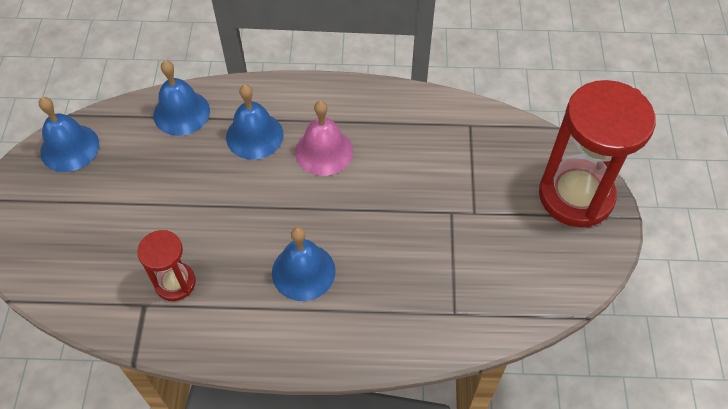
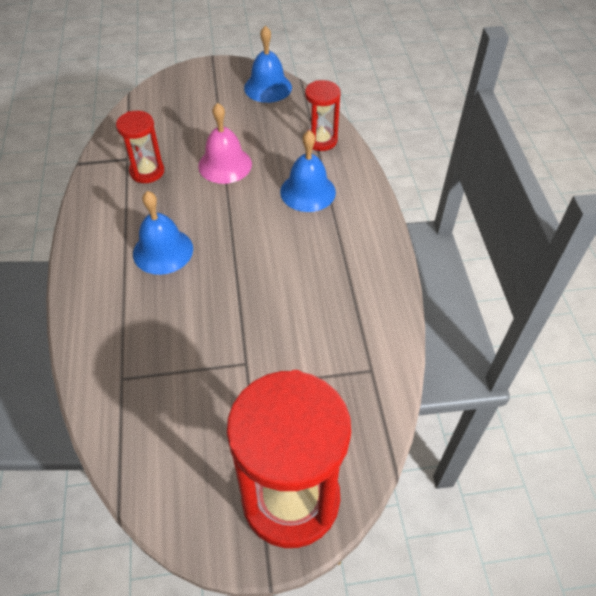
camera: 80 degrees right, 5 degrees down
(181, 112) = (321, 140): blue bell -> red hourglass
(324, 151) = (301, 244): pink bell -> pink bell (225, 165)

